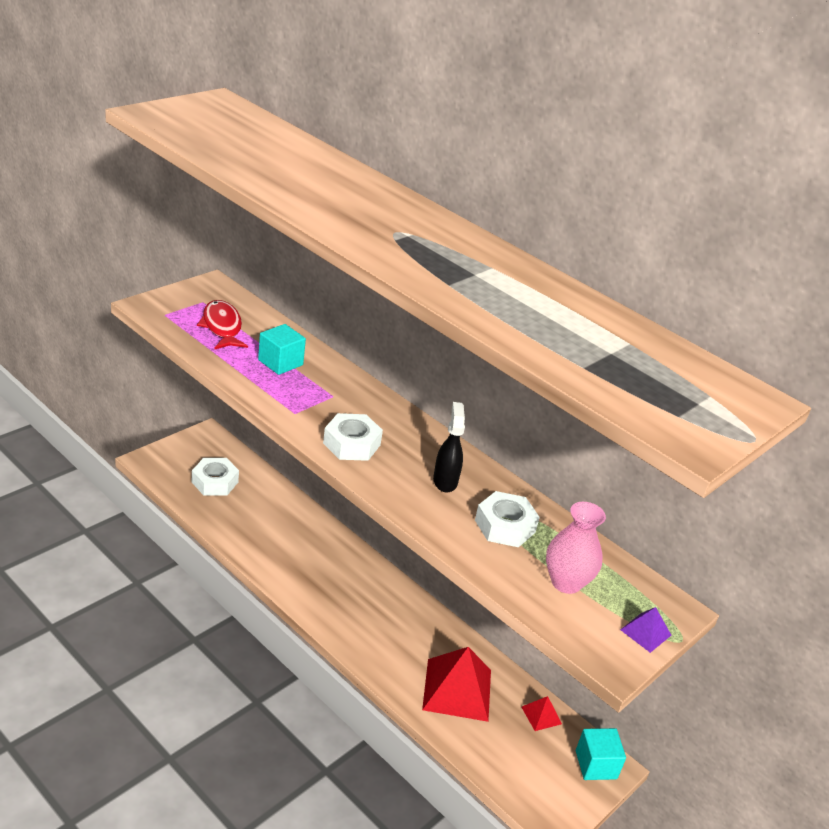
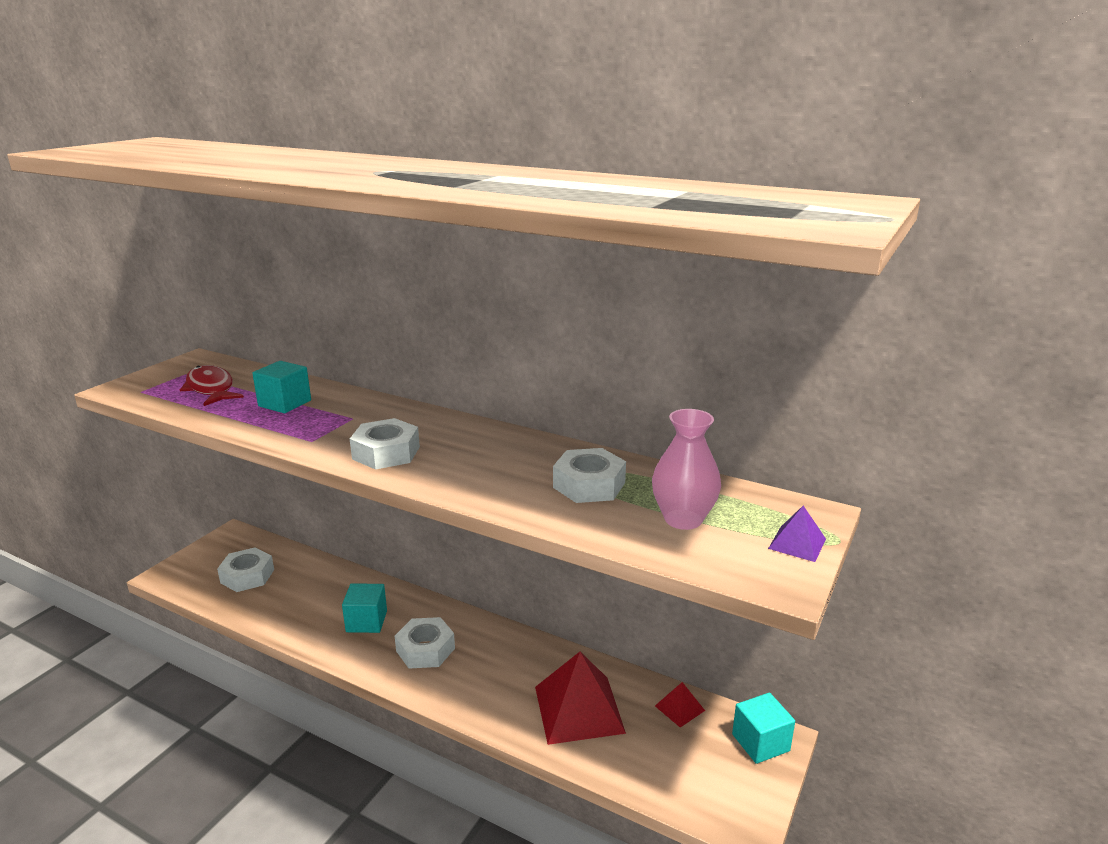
camera: 10 degrees left, 10 degrees down
(305, 556) = (366, 621): none -> turquoise cube
(347, 598) = (425, 649): none -> white nut
(445, 481) = (504, 461): black spray bottle -> none

